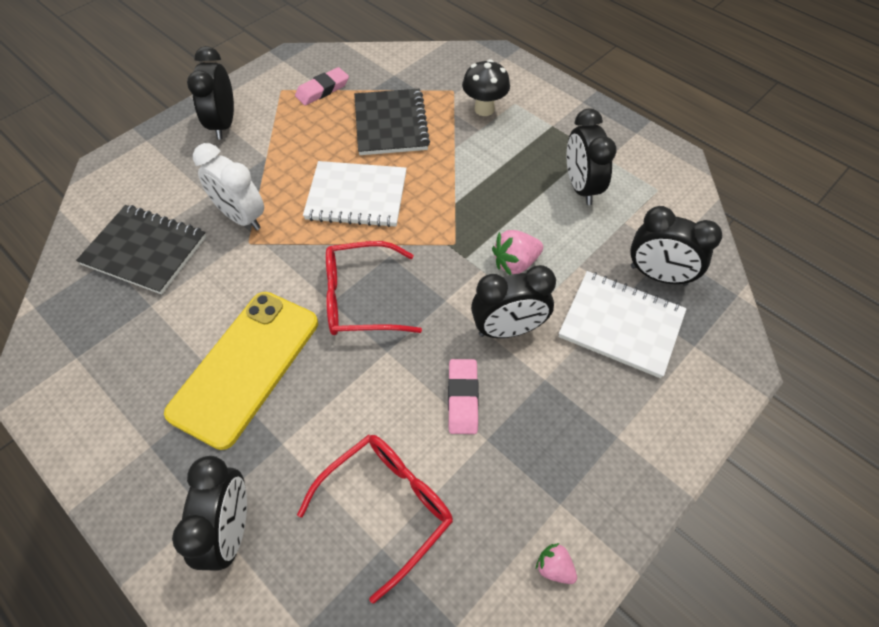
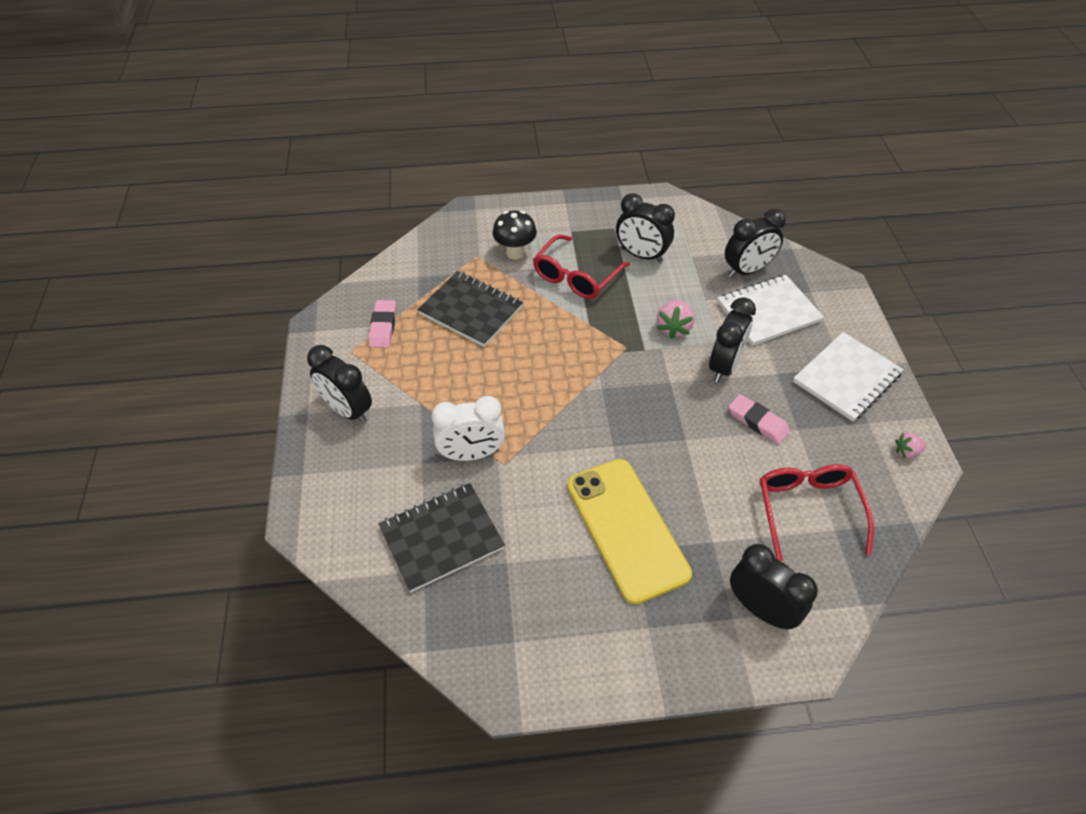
camera: 50 degrees left, 5 degrees down
(356, 196) = (525, 373): white notebook -> white notebook (846, 378)
(360, 298) = (626, 427): red glasses -> red glasses (576, 276)

